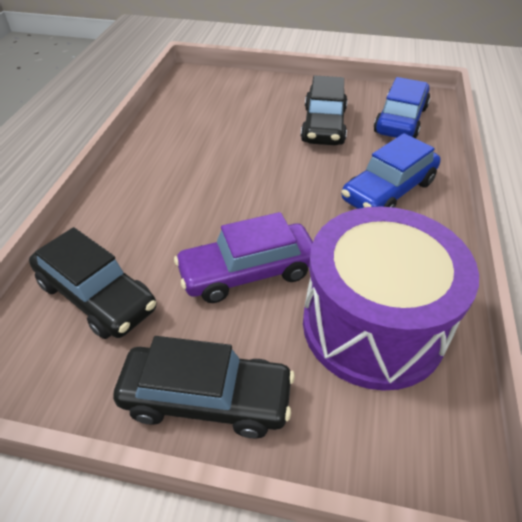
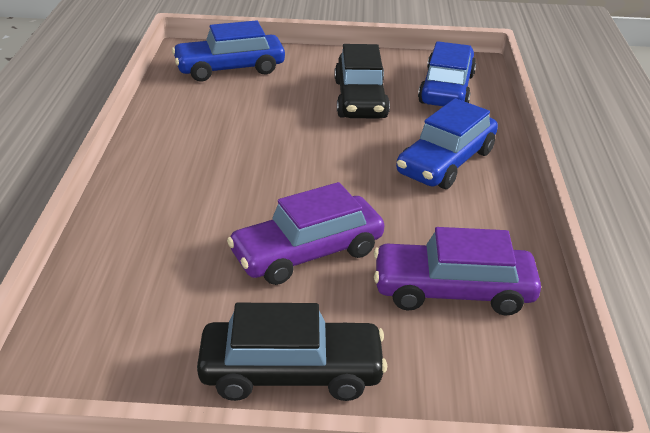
camera: 10 degrees left, 10 degrees down
(96, 296) = (141, 290): black car -> none
(221, 92) = (230, 68): none -> blue car
(373, 325) = (452, 290): purple drum -> purple car

